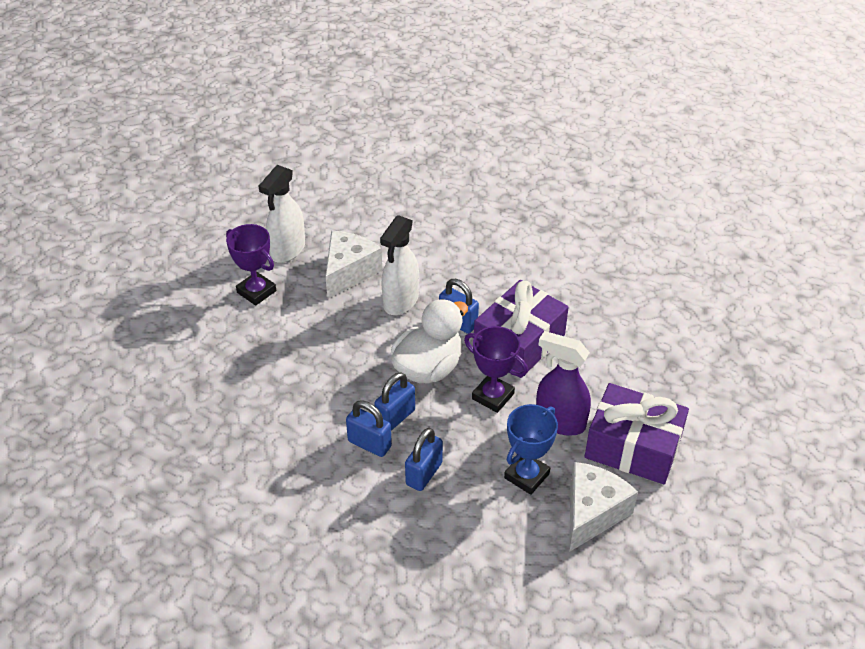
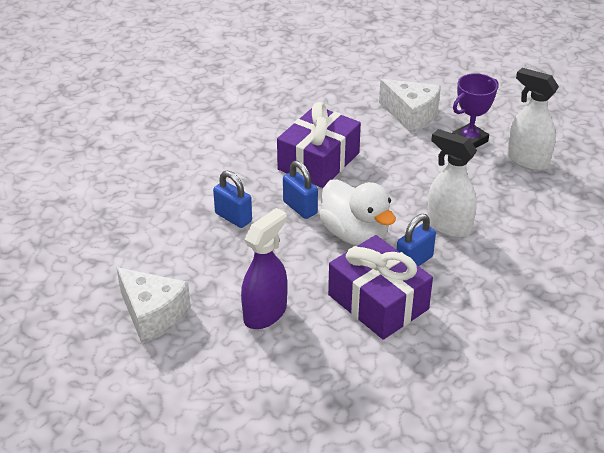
camera: 100 degrees right, 5 degrees down
(349, 272) = (493, 196): white cheese -> white cheese (411, 115)
(369, 444) = (275, 190): blue padlock -> none
(493, 396) = (309, 272): purple trophy -> none
(526, 476) = (209, 279): blue trophy -> none
(633, 447) = (217, 362): purple gift -> purple gift (318, 161)

